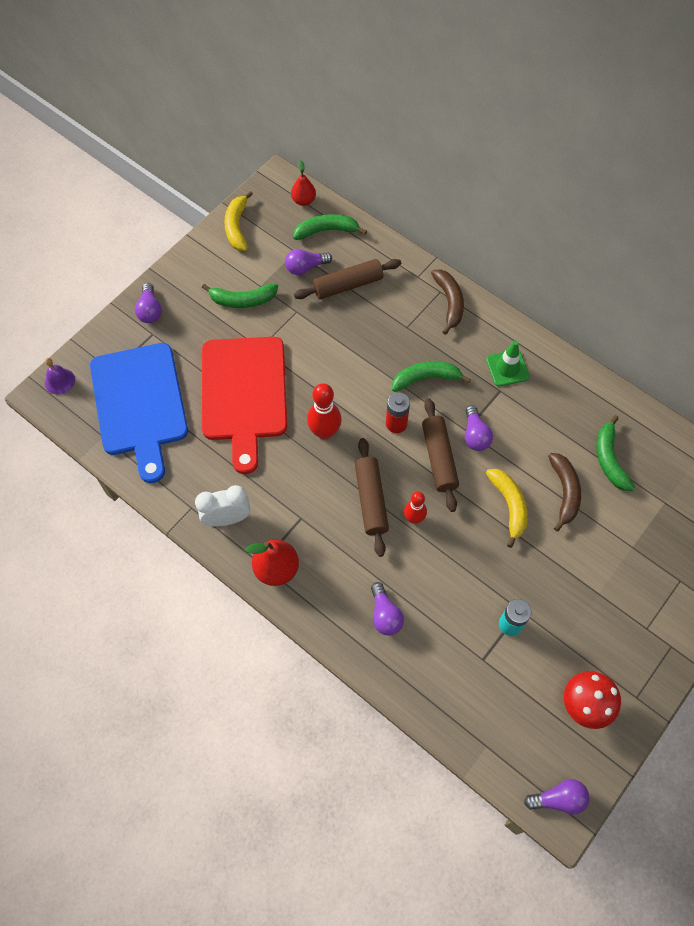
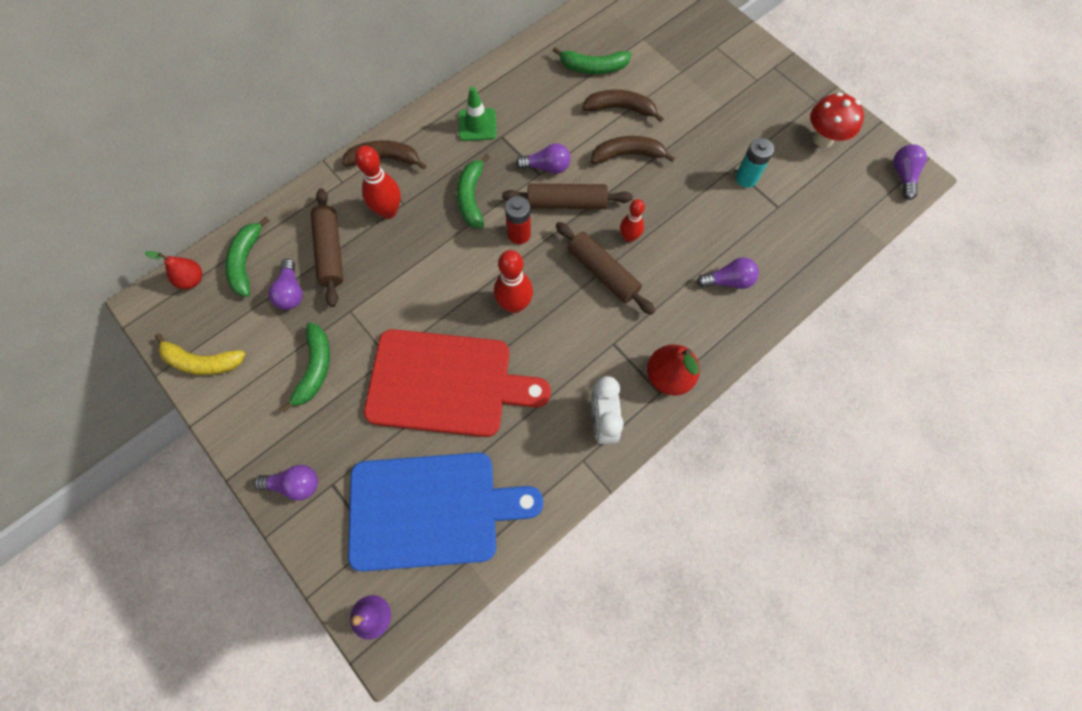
camera: 80 degrees left, 5 degrees up
(371, 500) = (603, 272): brown rolling pin -> brown rolling pin turned 45 degrees clockwise
(396, 317) = (388, 211): none -> red bowling pin
(509, 506) = (628, 154): yellow banana -> brown banana

